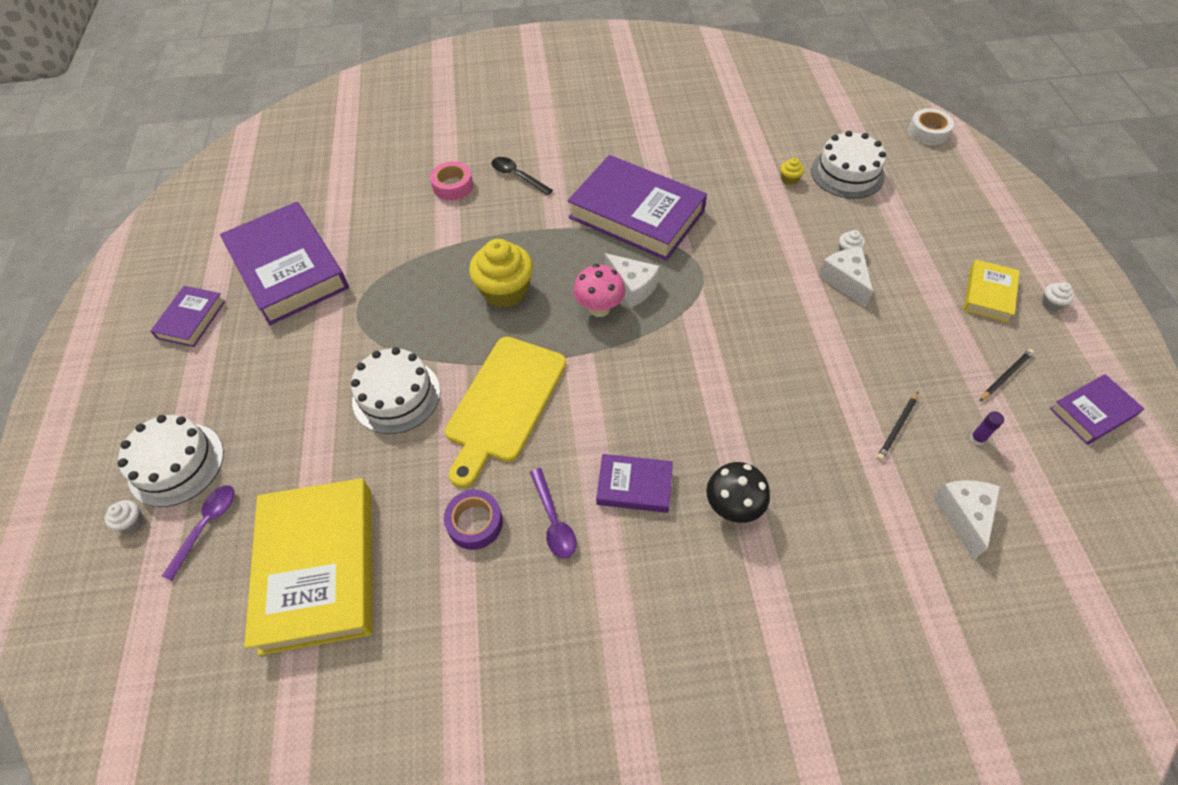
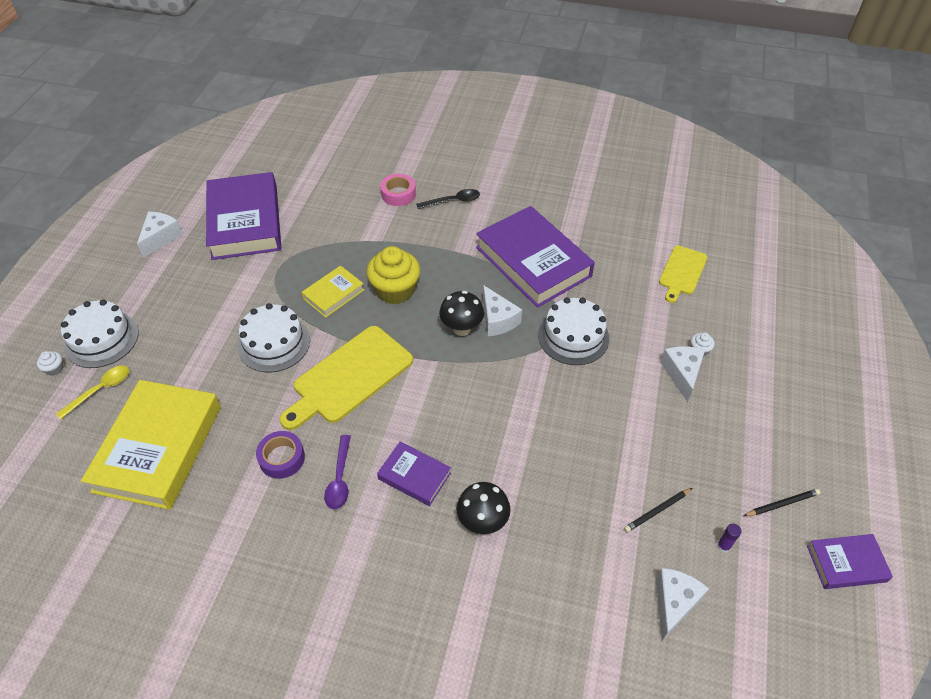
camera: 20 degrees right, 5 degrees down
(191, 319) = (161, 238): purple book -> white cheese
(206, 526) = (100, 390): purple spoon -> yellow spoon
(517, 176) = (453, 201): black spoon -> black spoon turned 105 degrees clockwise
(599, 309) = (461, 328): pink mushroom -> black mushroom
(789, 179) = (682, 272): yellow cupcake -> yellow cutting board
(847, 173) = (738, 283): white cake -> white cake (573, 336)
(928, 132) = (836, 269): white tape -> none
(988, 294) = (809, 429): yellow book -> yellow book (333, 294)
(1051, 303) = (865, 457): white cupcake -> none

